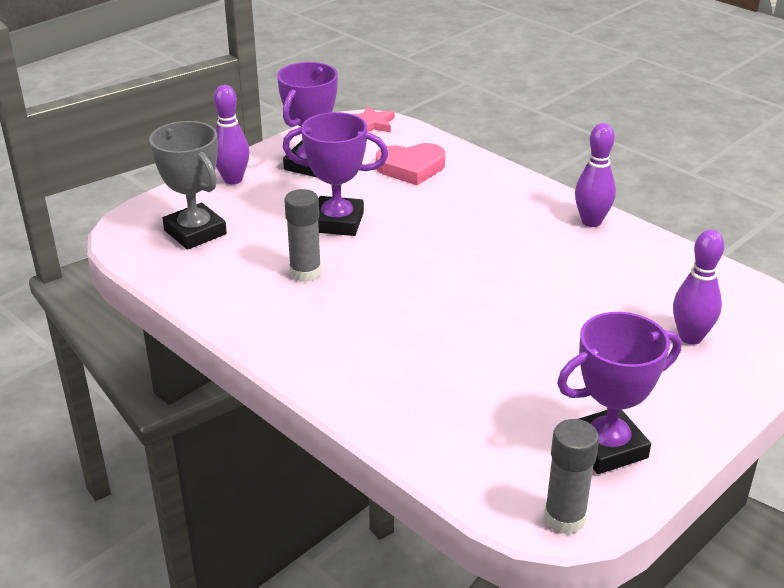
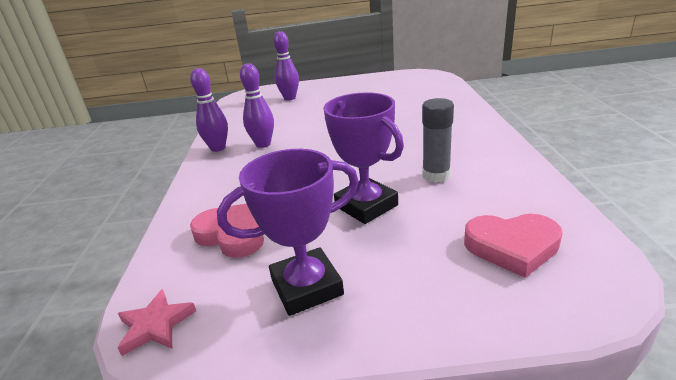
camera: 135 degrees left, 5 degrees down
(195, 232) = (512, 247): grey trophy -> pink heart
(233, 179) = (417, 309): purple bowling pin -> purple bowling pin (263, 144)
(564, 518) = (425, 73): grey glue stick -> none
(607, 447) = (382, 82): purple trophy -> none

